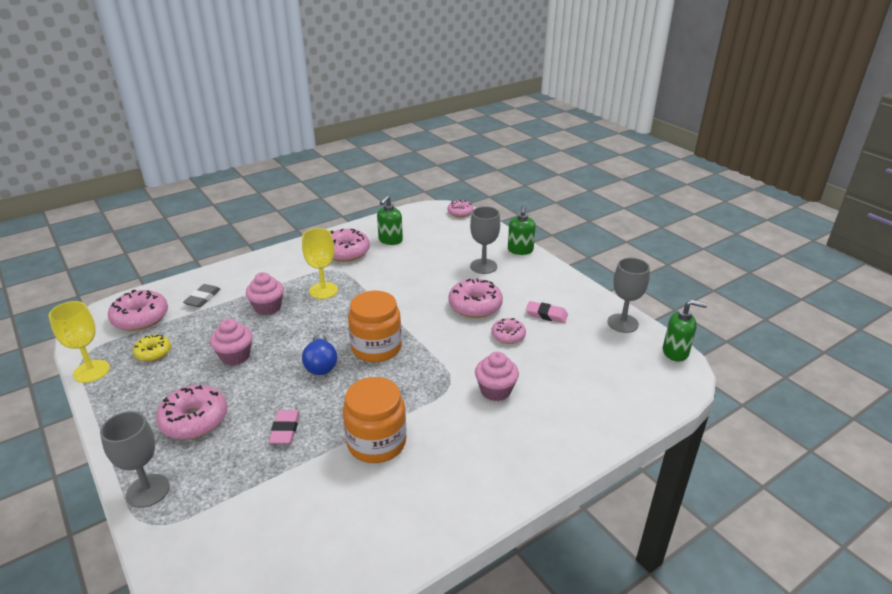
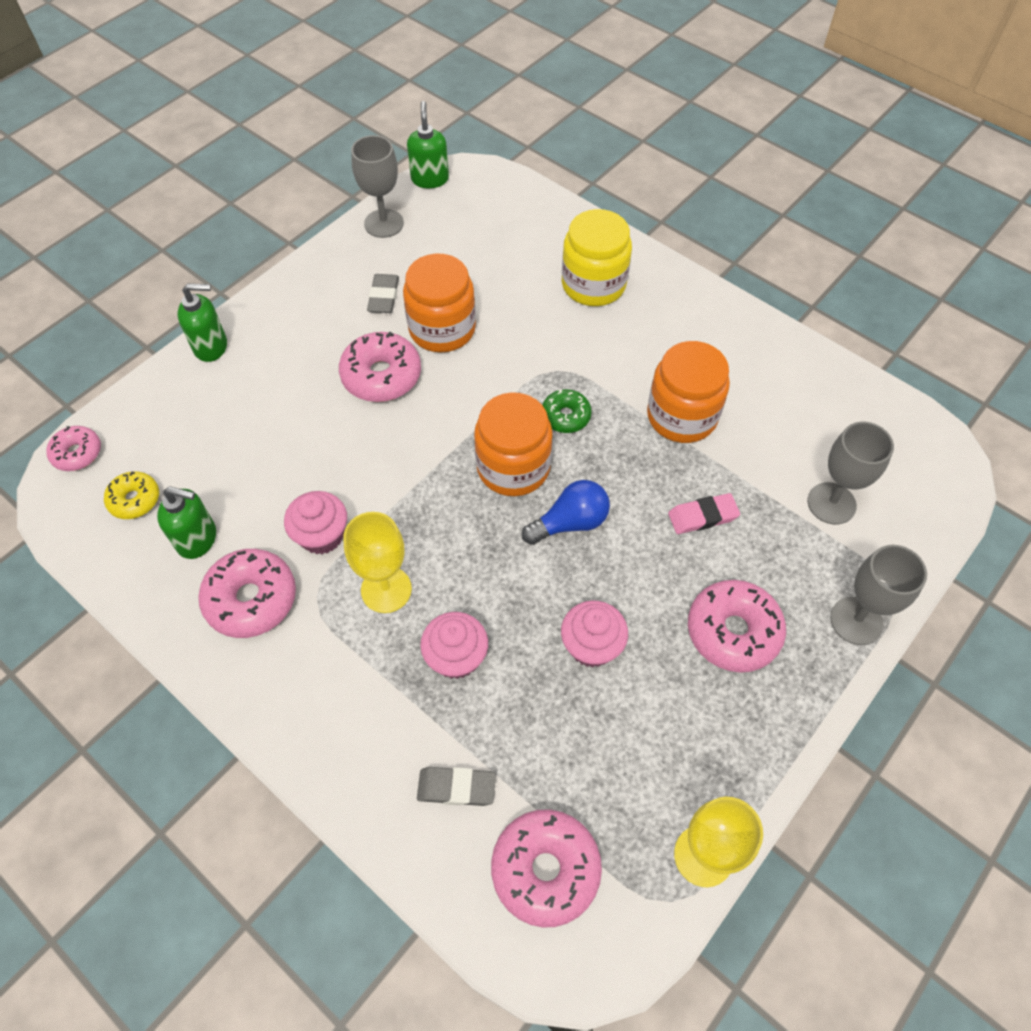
camera: 105 degrees left, 25 degrees up
(153, 352) = (626, 780): yellow donut -> yellow donut (134, 500)
(406, 379) = (565, 416): none -> green donut
(483, 266) = (269, 385): grey goblet -> grey goblet (831, 503)
(495, 390) = (553, 325): pink cupcake -> pink cupcake (322, 535)
(508, 335) = (442, 329): pink donut -> orange jar
(534, 423) = (593, 284): none -> yellow jar
(546, 314) = (383, 296): pink eraser -> grey eraser

